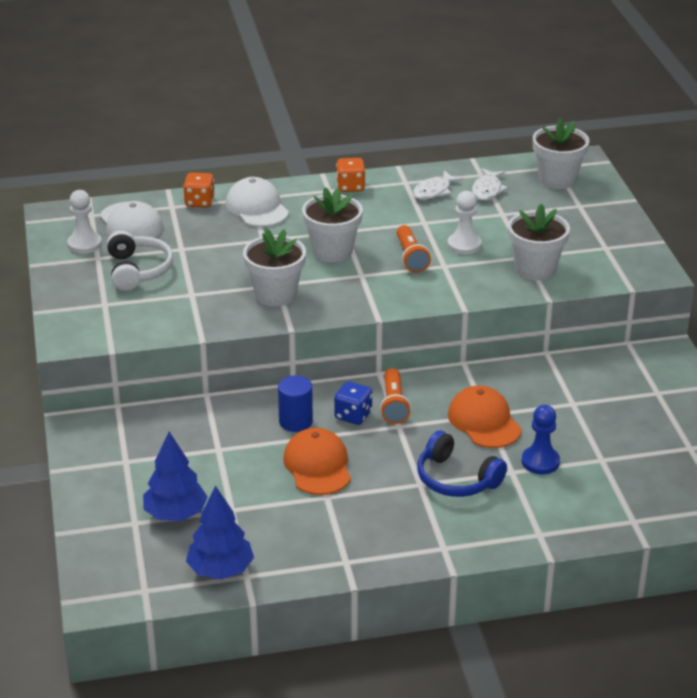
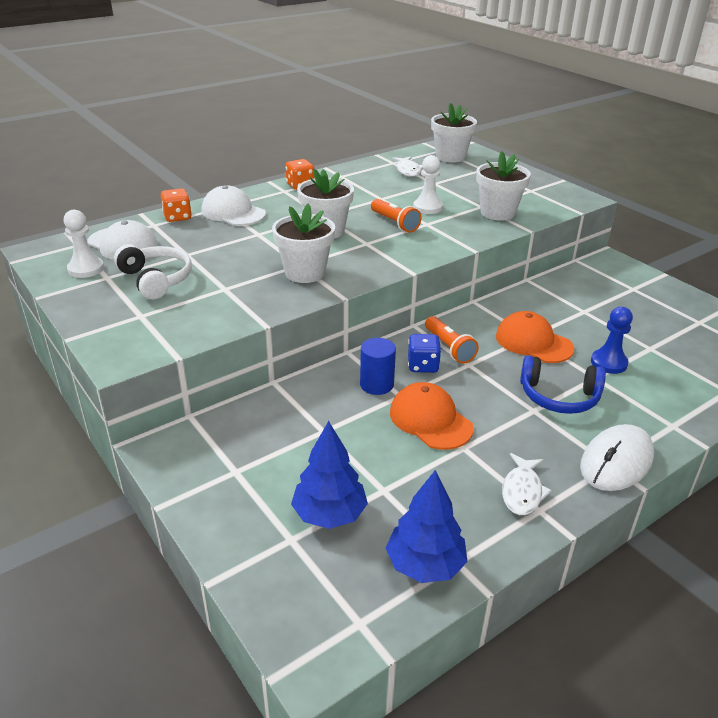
camera: 25 degrees left, 0 degrees up
(434, 191) = (369, 178): white fish -> white fish (522, 491)
(451, 547) = (616, 461): none -> white mouse

